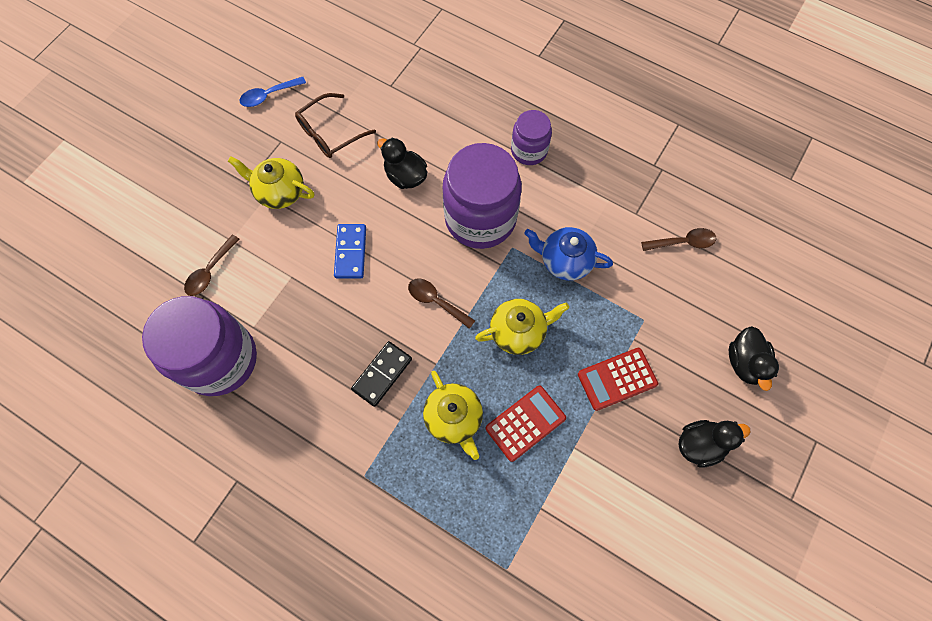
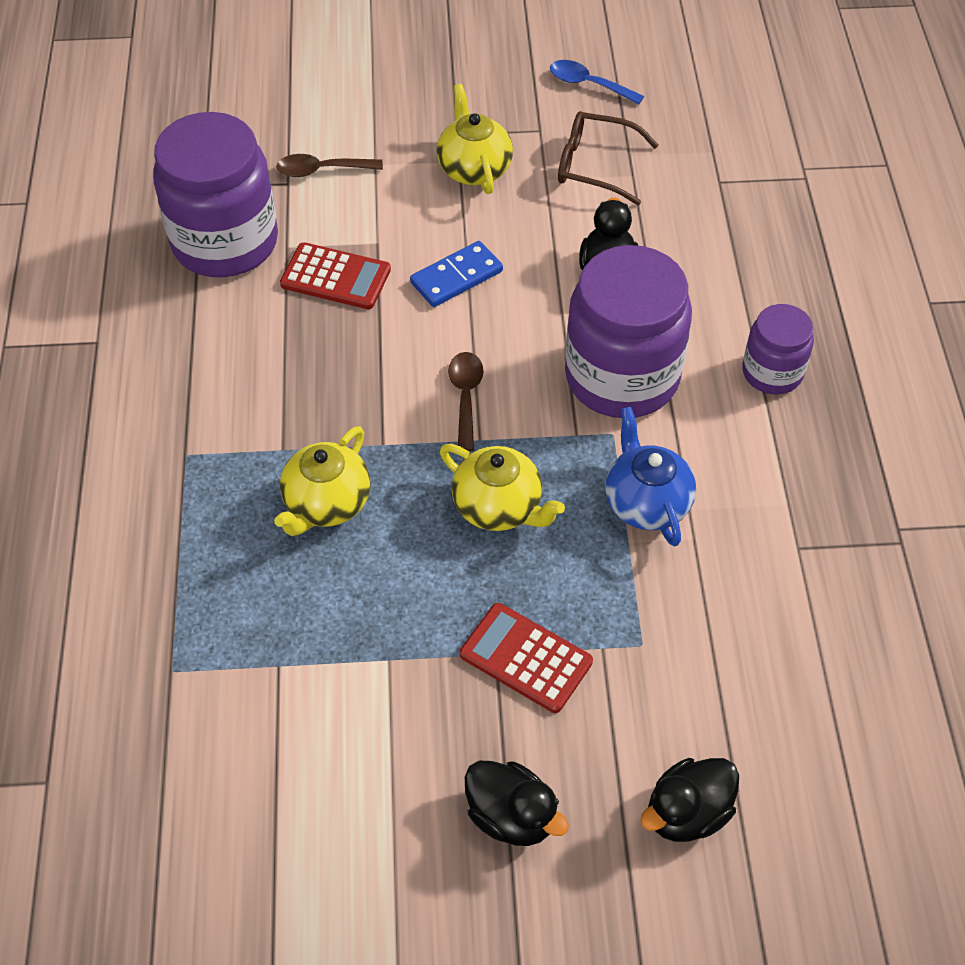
camera: 55 degrees right, 15 degrees down
(382, 374) = (326, 399): black domino -> none
(525, 423) = (379, 585): red calculator -> red calculator (335, 277)
(683, 242) = (808, 631): brown spoon -> none

